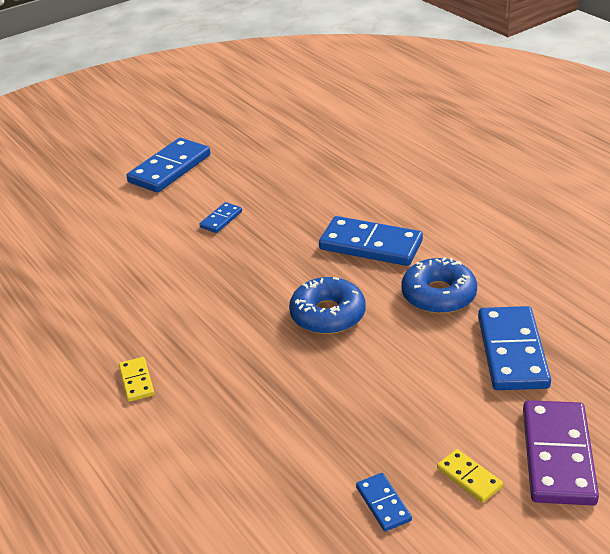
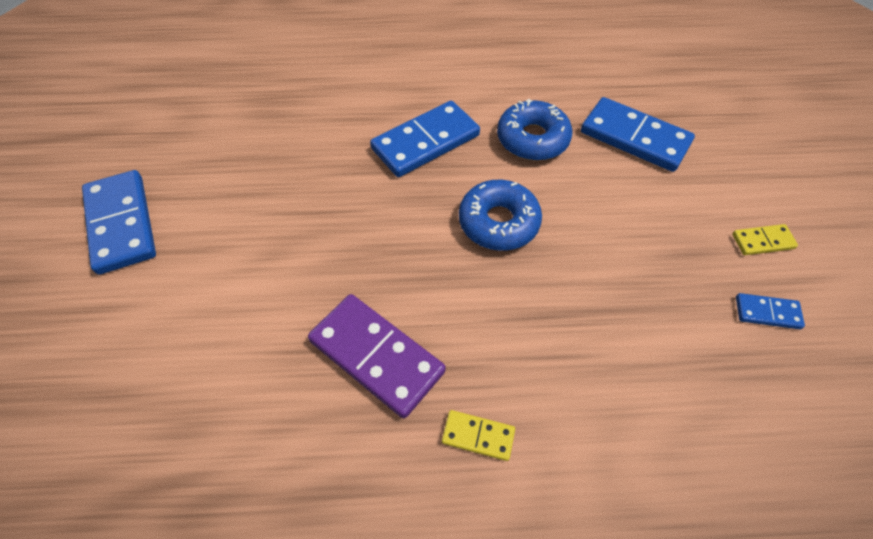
camera: 60 degrees left, 20 degrees up
(221, 219) = (269, 226): blue domino -> none
(558, 456) = (764, 179): purple domino -> purple domino (377, 356)

